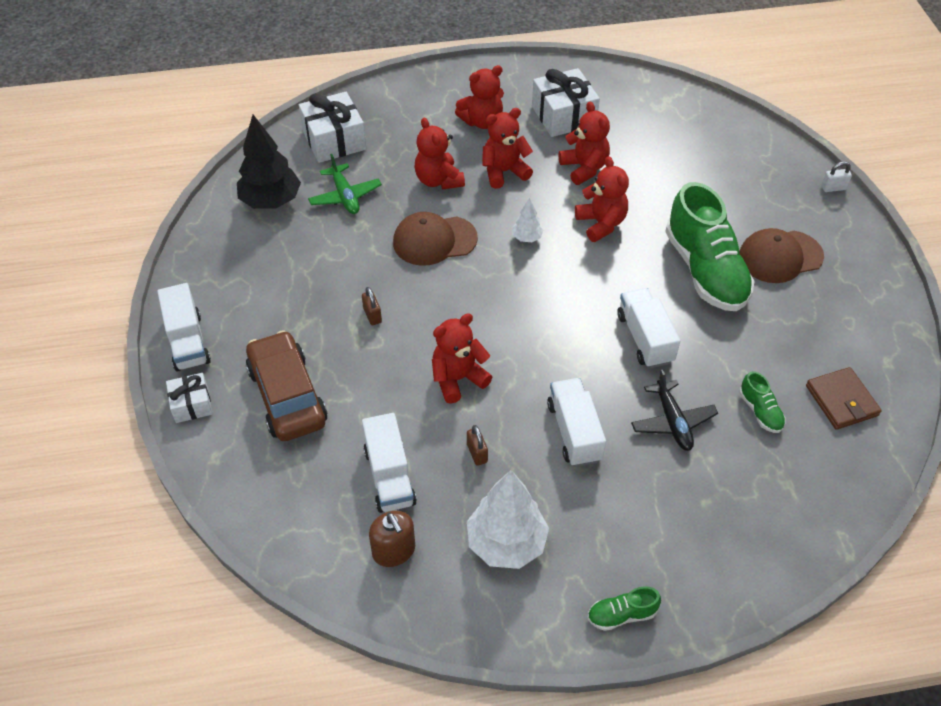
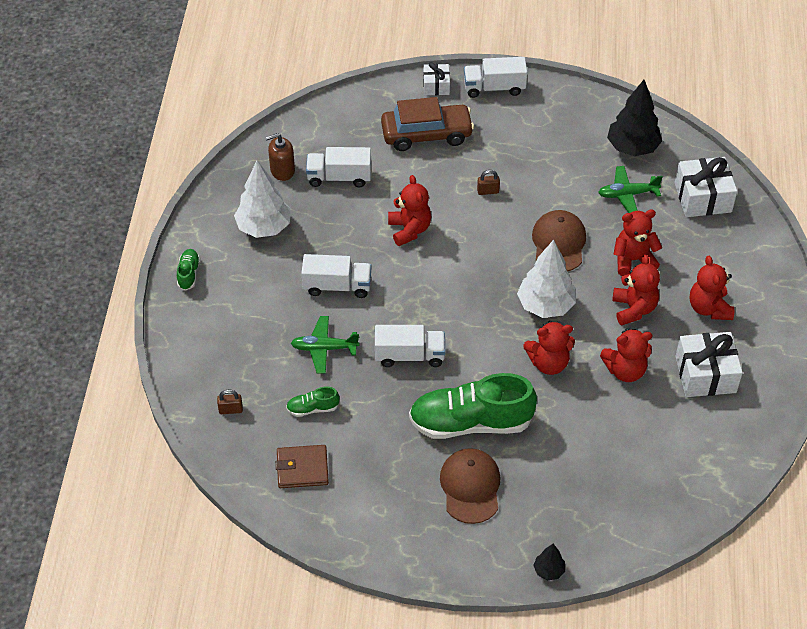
camera: 105 degrees right, 0 degrees up
(477, 453) = (340, 227): brown padlock -> brown padlock (230, 410)
(526, 238) = (545, 305): white tree -> white tree, size x2.07
(672, 421) = (324, 348): black plane -> green plane
(833, 188) = (548, 570): white padlock -> black tree

